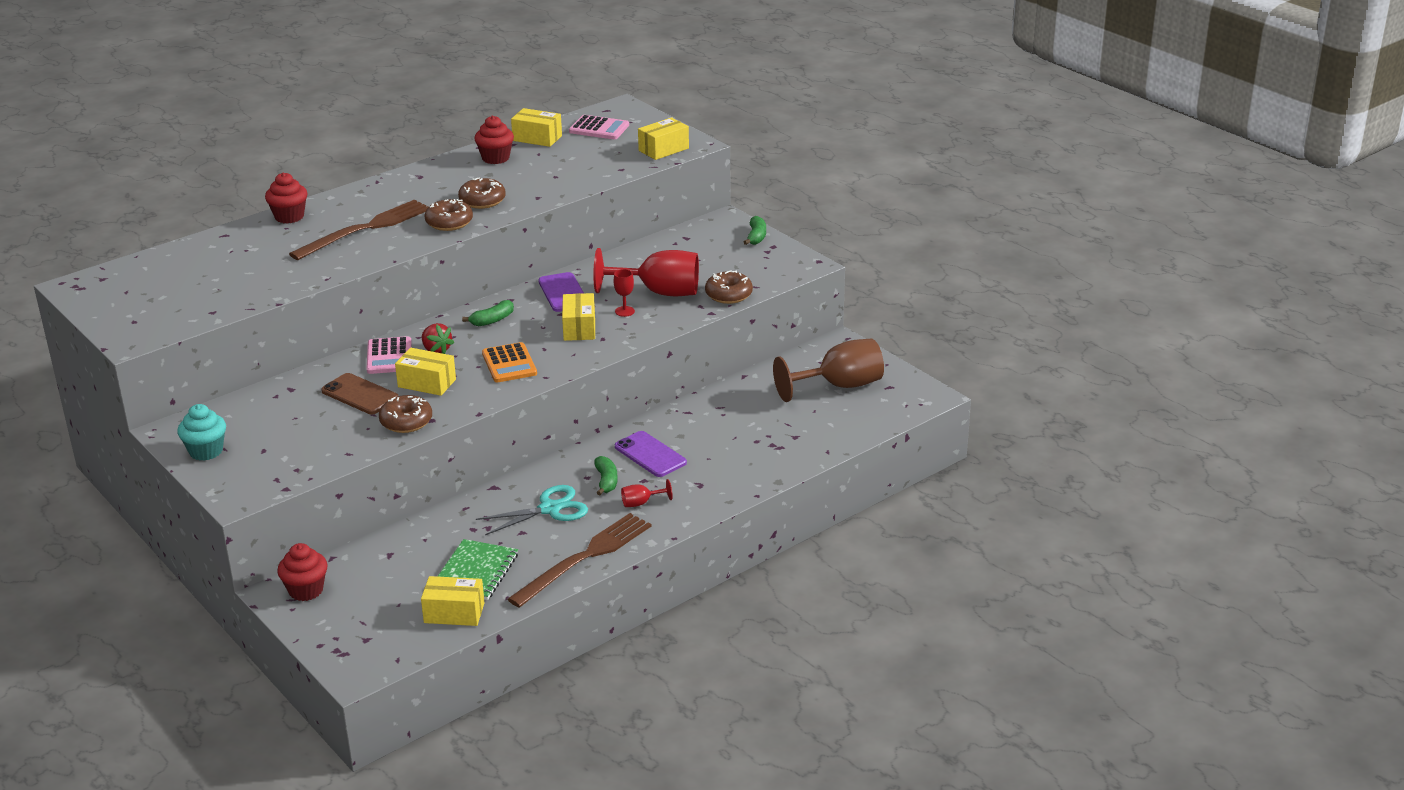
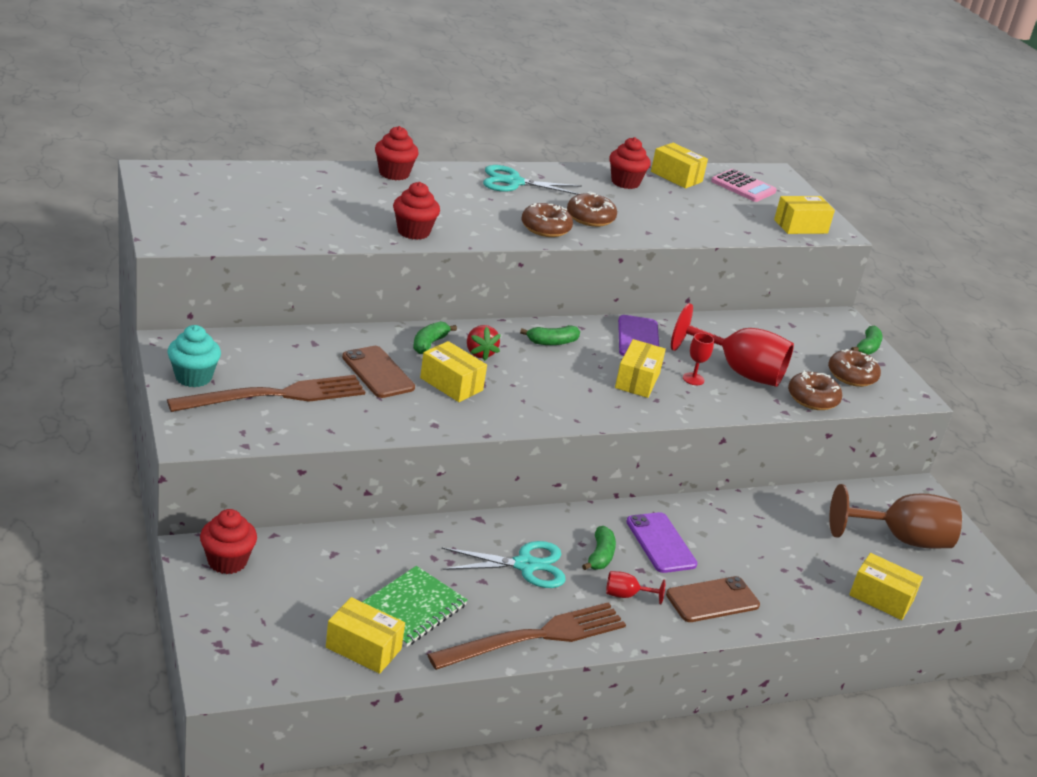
camera: 15 degrees right, 0 degrees up
(338, 263) = (413, 232): none -> red cupcake
(365, 229) = (459, 208): brown fork -> brown fork (274, 396)
(389, 356) = (429, 344): pink calculator -> green banana
(399, 190) = (514, 182): none -> turquoise scissors
(406, 422) = (408, 418): brown donut -> brown donut (851, 376)
(509, 364) = (546, 393): orange calculator -> none
(710, 483) = (712, 600): none -> brown phone
(840, 436) = (881, 598): none -> yellow box

